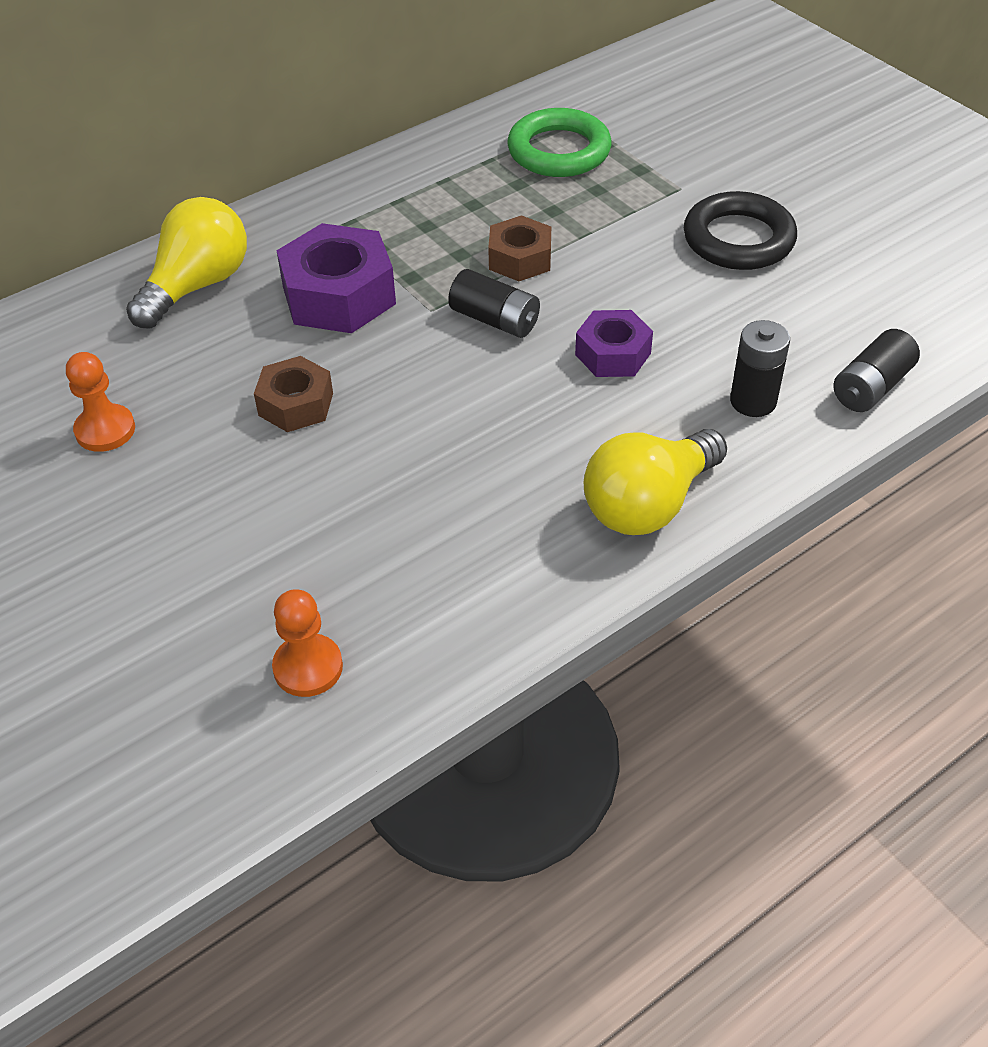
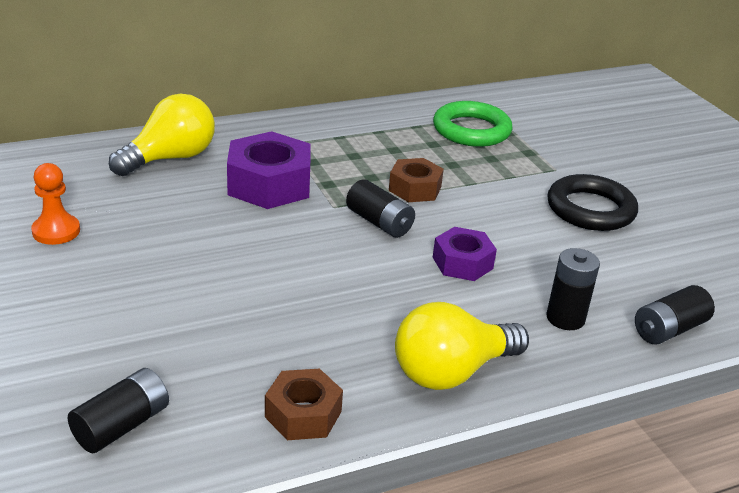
camera: 10 degrees right, 15 degrees down
(296, 404) = (203, 244): brown nut -> brown nut (303, 414)
(308, 667) = (122, 425): orange pawn -> black battery

